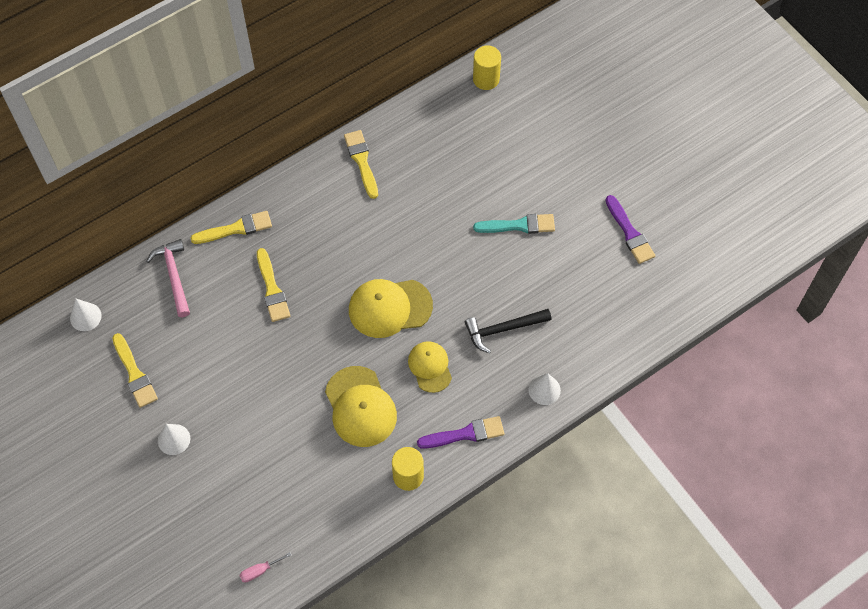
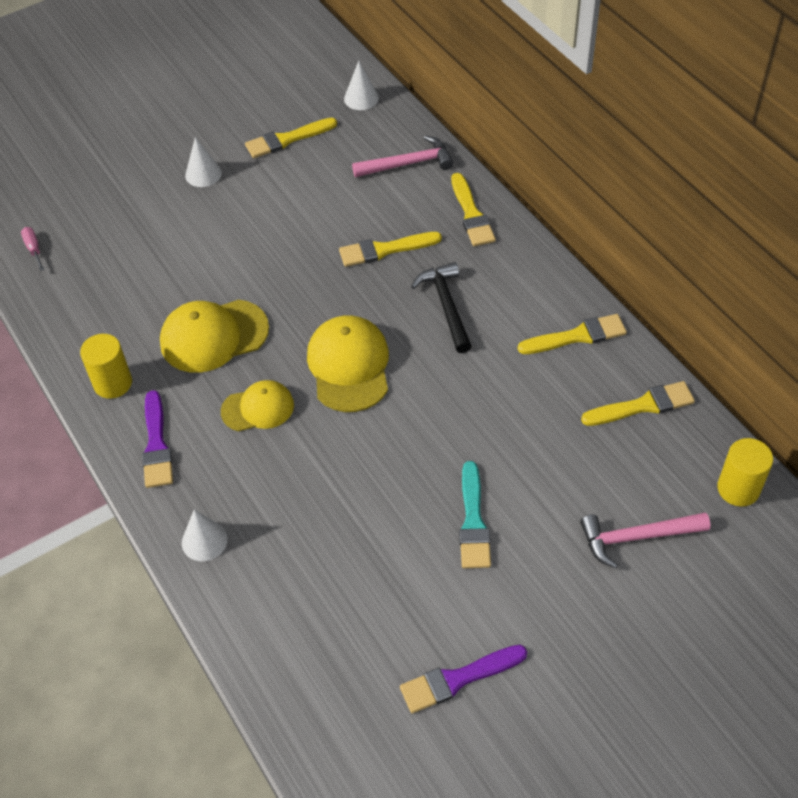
camera: 95 degrees right, 10 degrees down
(422, 125) = (643, 405): none -> yellow brush
(503, 329) = (304, 494): black hammer -> black hammer (446, 306)
(524, 135) = (636, 537): none -> pink hammer

